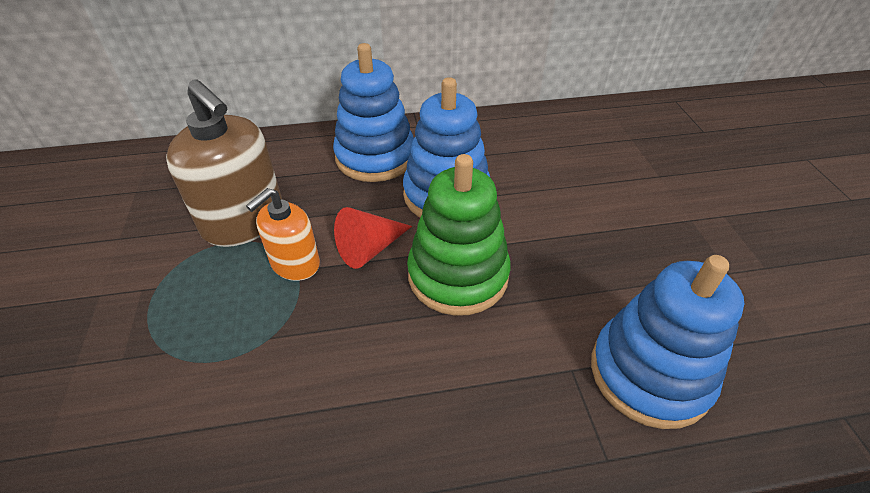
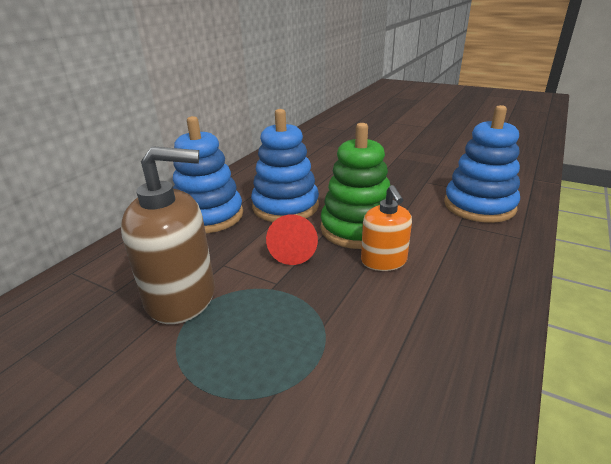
camera: 50 degrees left, 15 degrees down
(295, 264) = (264, 287): orange soap dispenser -> orange soap dispenser (383, 261)

